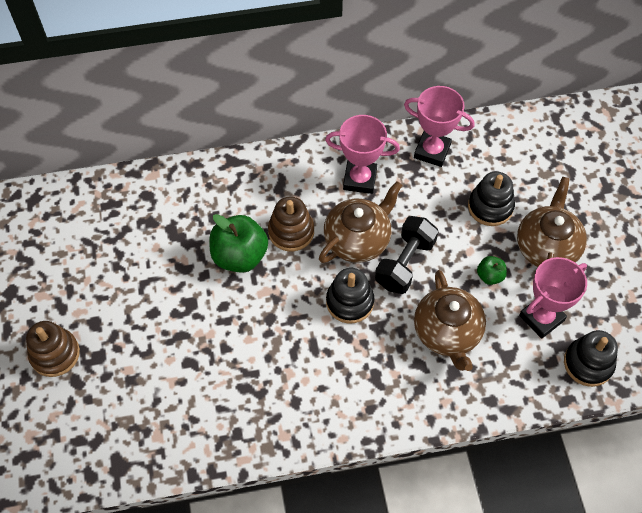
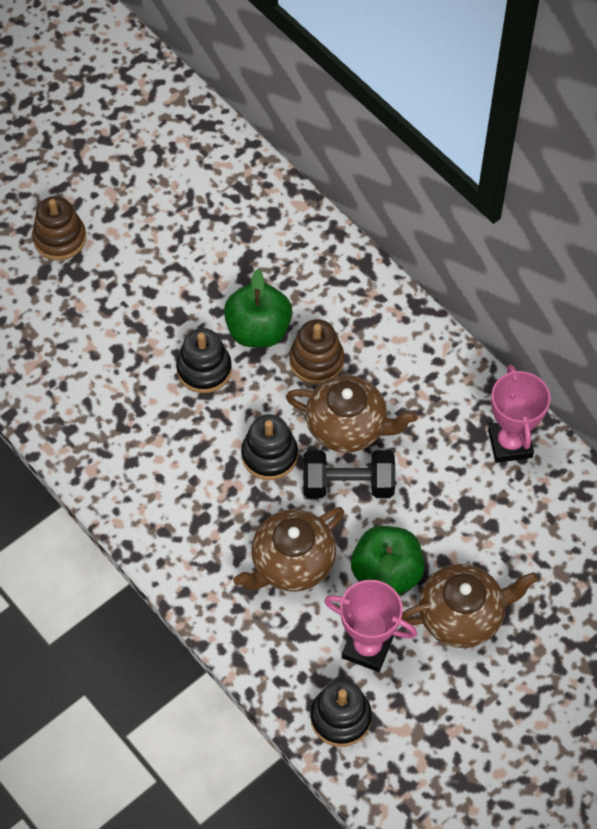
camera: 60 degrees right, 0 degrees up
(360, 179) = (423, 392): pink trophy -> none
(490, 207) = (476, 535): black stacking toy -> black stacking toy (204, 369)
(490, 276) = (386, 573): green apple -> green apple, size x2.00

